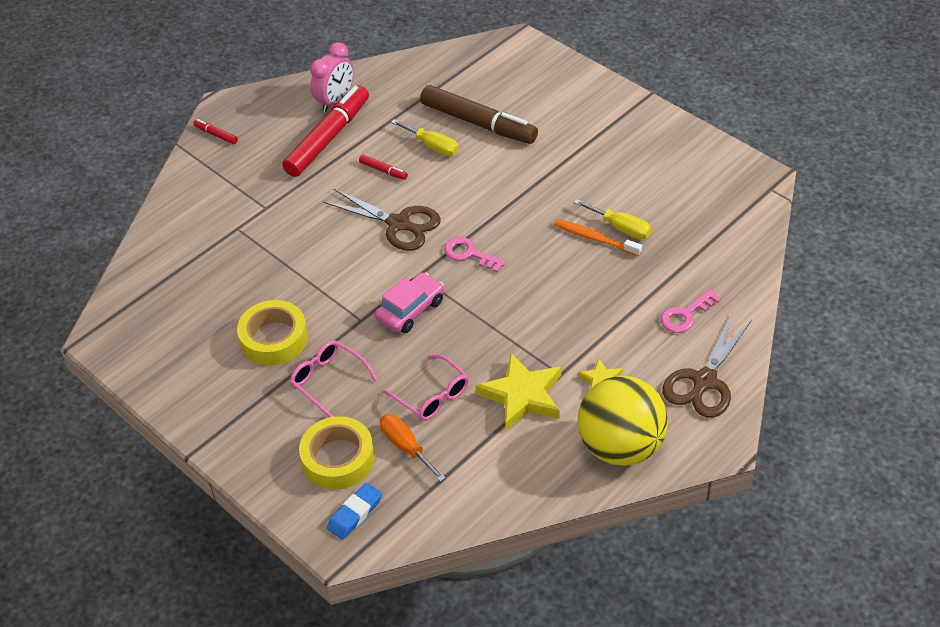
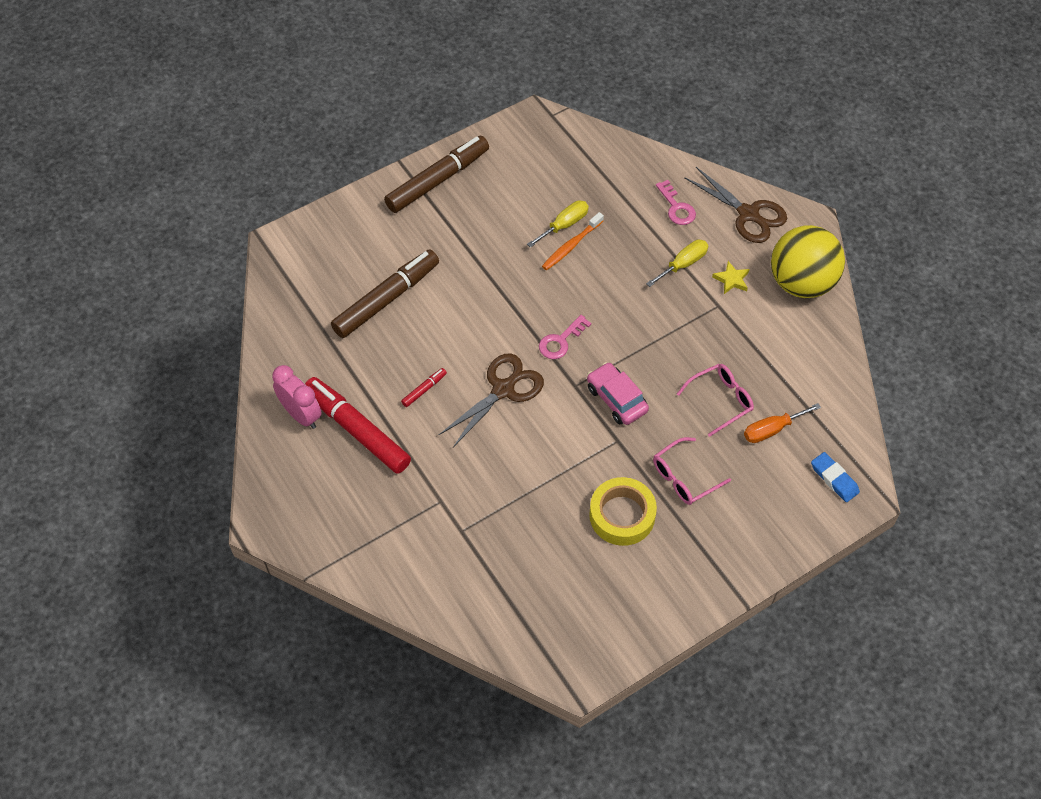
camera: 80 degrees left, 10 degrees up
(216, 135) = (308, 535): red marker -> none
(338, 459) = (774, 483): yellow tape -> none
(432, 146) = (405, 343): yellow screwdriver -> yellow screwdriver (683, 264)
(522, 395) = (735, 336): yellow star -> none
(638, 124) = (438, 180): none -> brown marker

